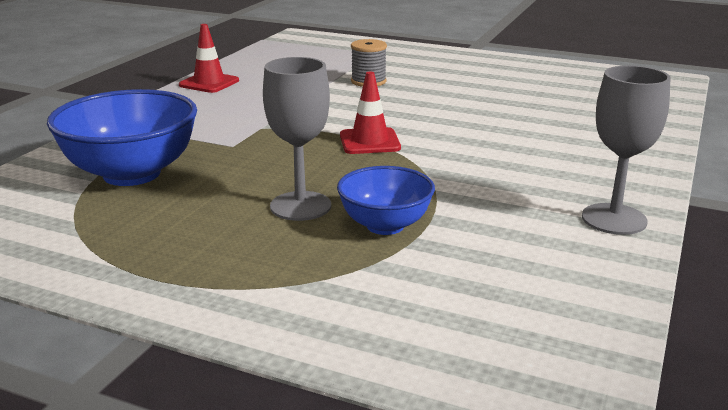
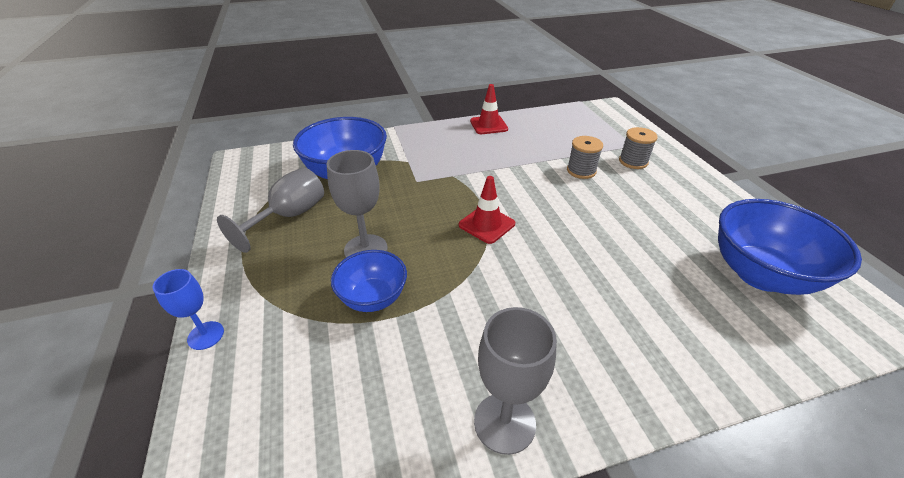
camera: 50 degrees right, 15 degrees up
(147, 230) = (289, 216): none -> grey goblet
(288, 339) = (205, 335): none -> blue goblet
(395, 62) = (633, 161): none -> grey spool
(587, 86) = (760, 274): none -> blue bowl

